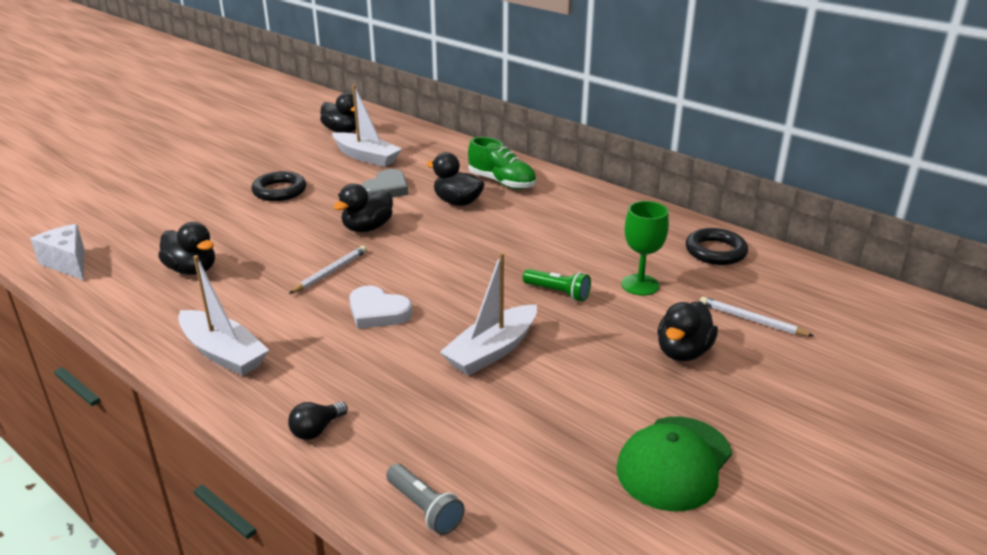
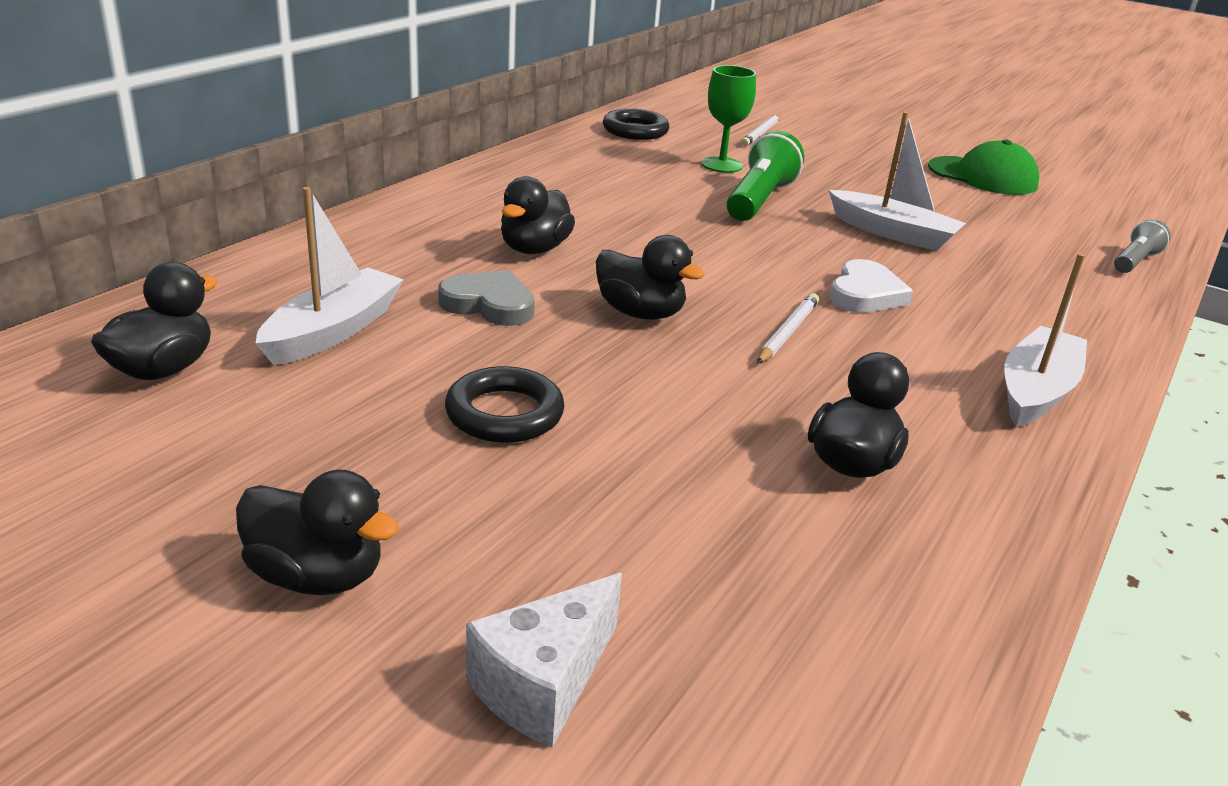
camera: 100 degrees left, 0 degrees up
(68, 263) = (923, 649): white cheese -> white cheese (543, 684)
(316, 430) = (1100, 315): black light bulb -> none
(331, 272) = (788, 332): white pencil -> white pencil turned 90 degrees clockwise
(502, 182) = (460, 219): green shoe -> none
(558, 293) = (759, 200): green flashlight -> green flashlight, size x1.69
(683, 352) = (831, 160): black duck -> black duck (317, 576)

